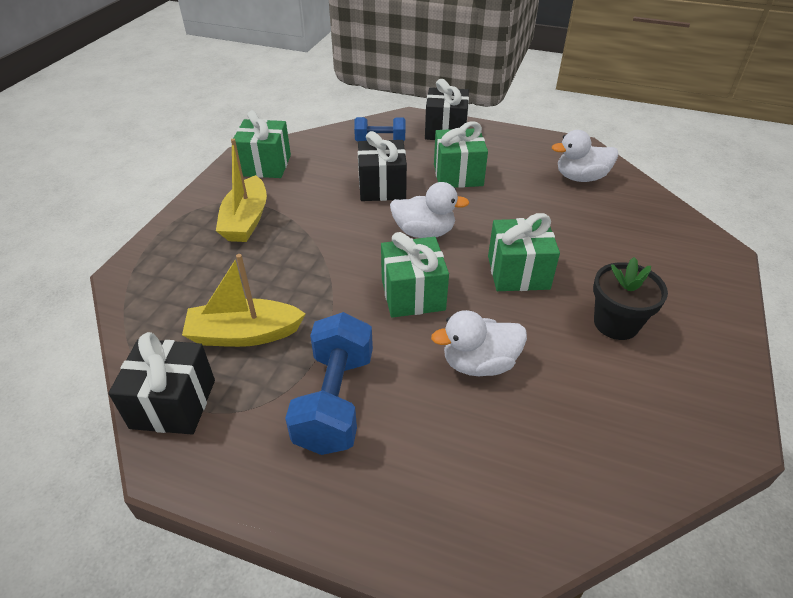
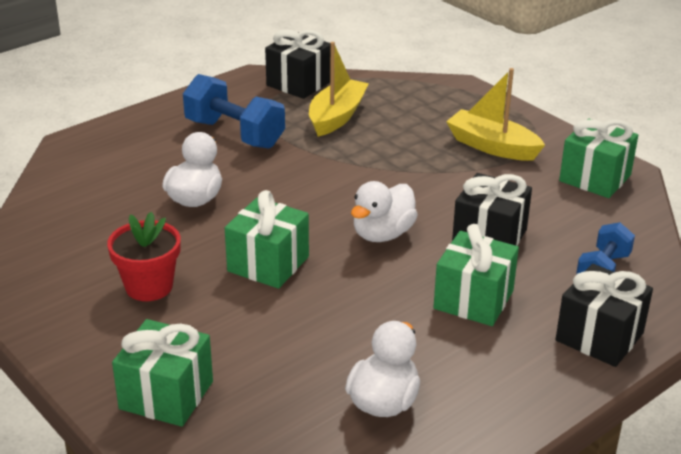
camera: 120 degrees right, 10 degrees down
(412, 294) = (301, 197): green gift -> green gift (166, 395)
(616, 323) = (149, 286): black flower pot -> red flower pot

